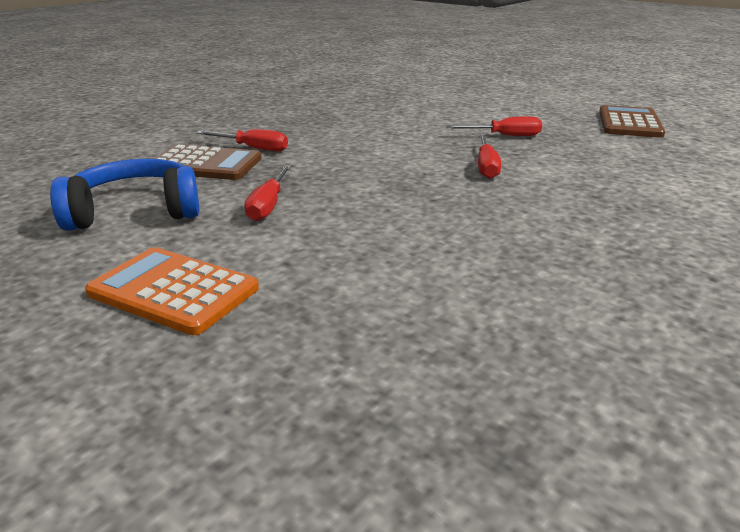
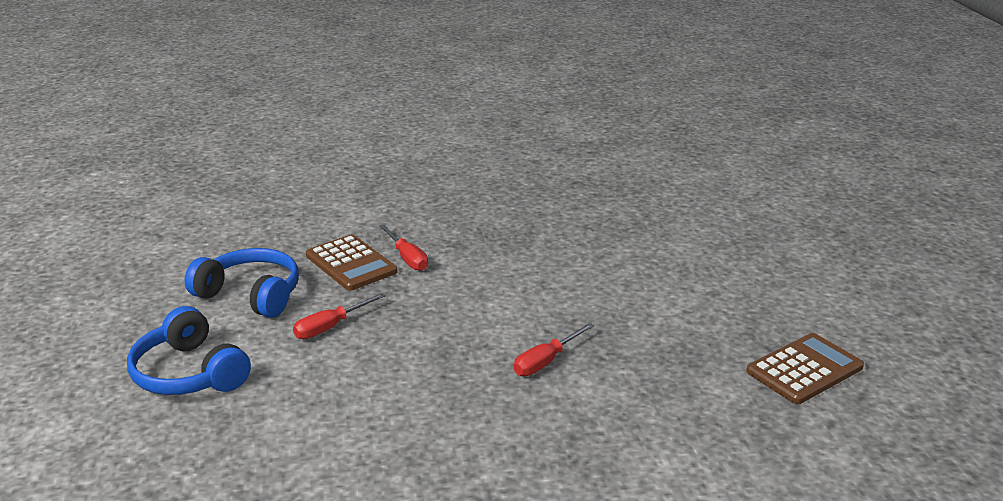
camera: 40 degrees right, 0 degrees up
(173, 291) = (188, 373): orange calculator -> blue headphones
(504, 136) = (635, 331): red screwdriver -> none

